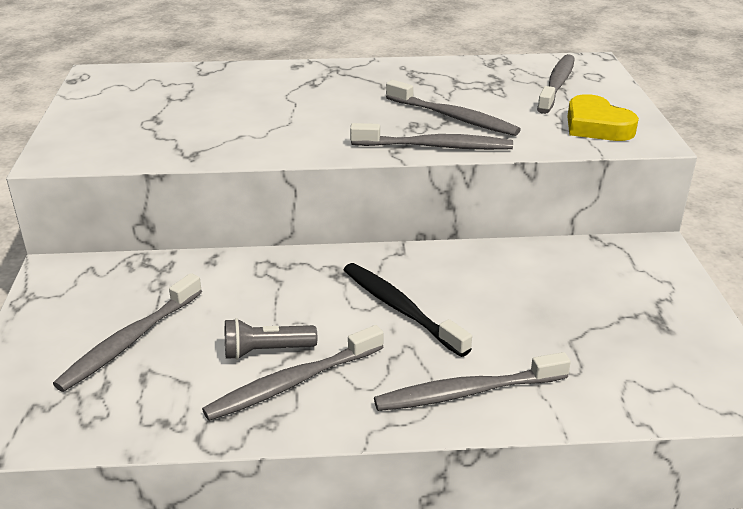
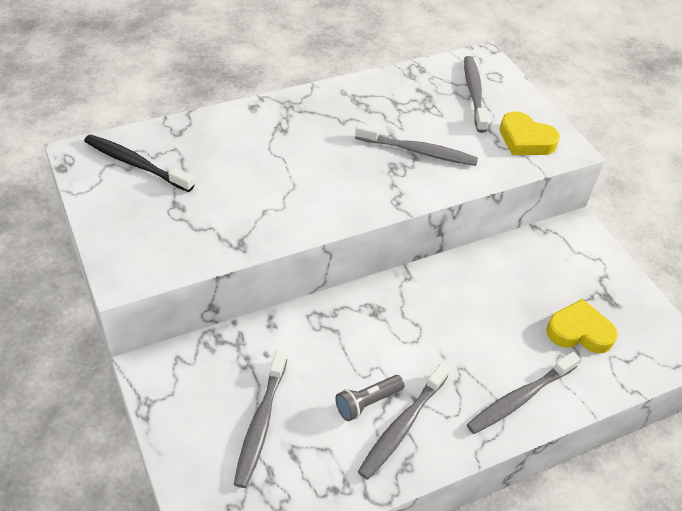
camera: 25 degrees left, 15 degrees up
(400, 308) = (438, 334): black toothbrush -> black toothbrush (135, 164)
(435, 146) = (424, 190): grey toothbrush -> none
(595, 345) = (579, 331): none -> yellow heart

